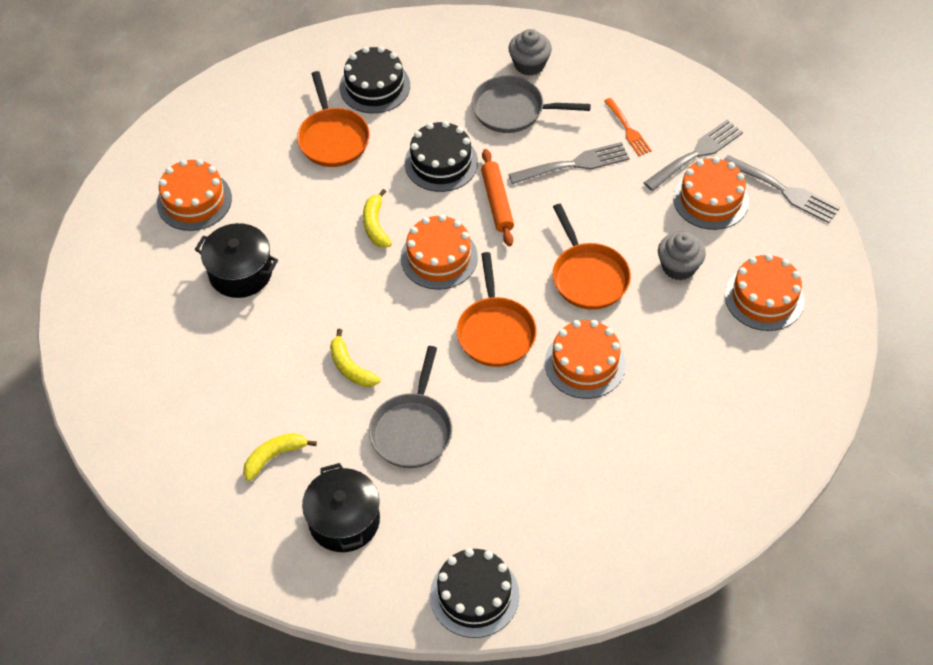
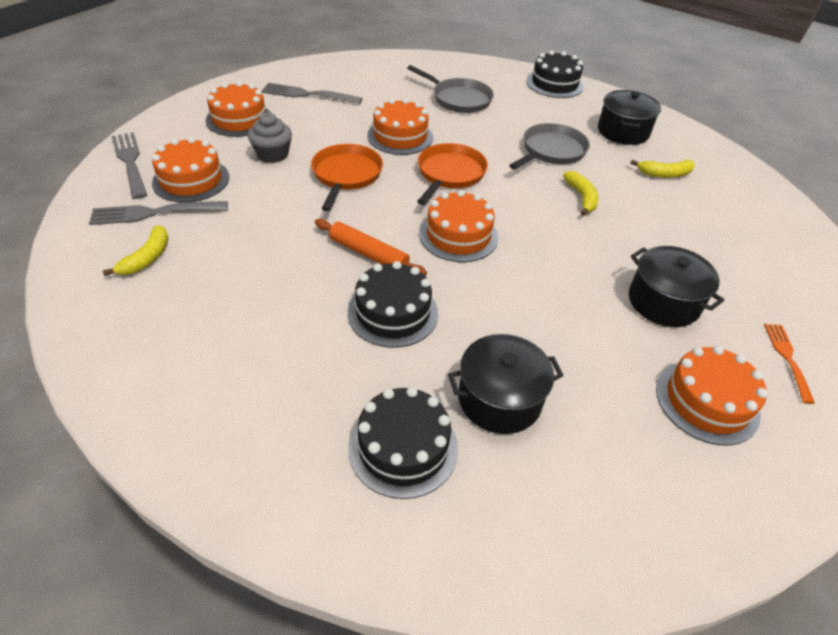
camera: 155 degrees left, 10 degrees down
(333, 138) = (499, 399): orange pan -> black pot
(375, 225) = (502, 285): yellow banana -> yellow banana (147, 258)
(497, 202) = (369, 254): orange rolling pin -> orange rolling pin turned 75 degrees counterclockwise
(512, 110) = (267, 331): grey pan -> grey pan (458, 99)
(529, 64) = (191, 376): grey cupcake -> none
(574, 164) = (266, 252): grey fork -> grey fork (307, 94)
(628, 129) = (181, 258): orange fork -> orange fork (787, 358)

